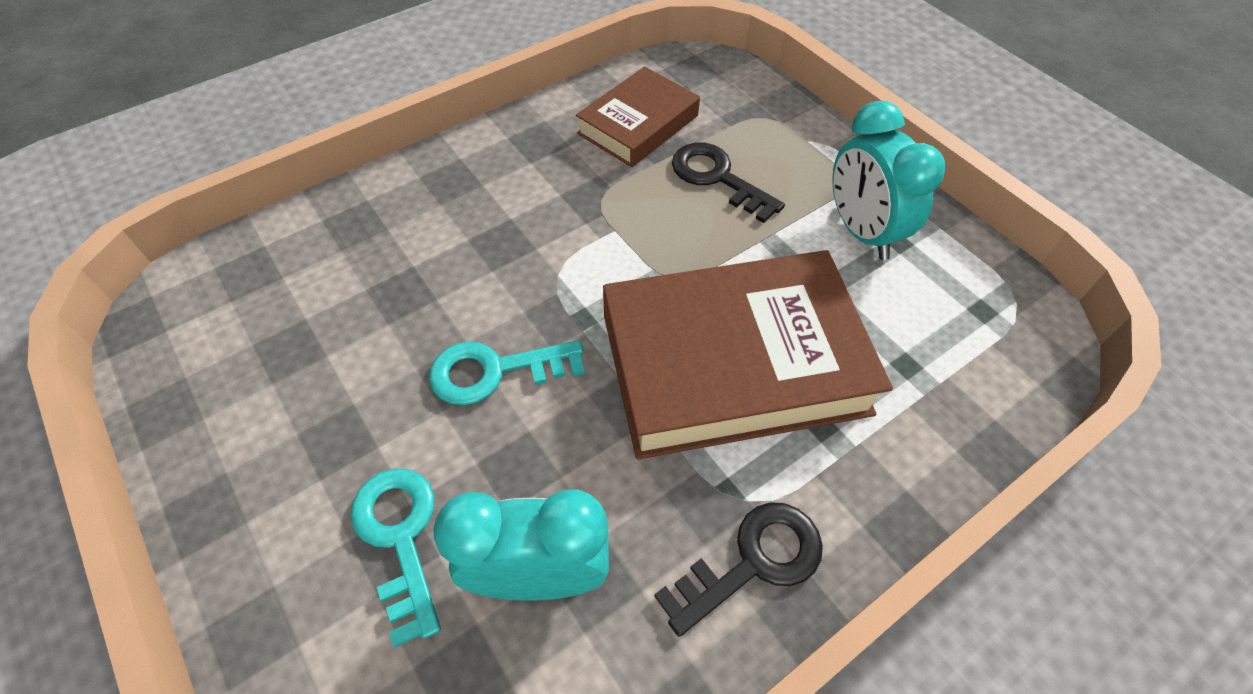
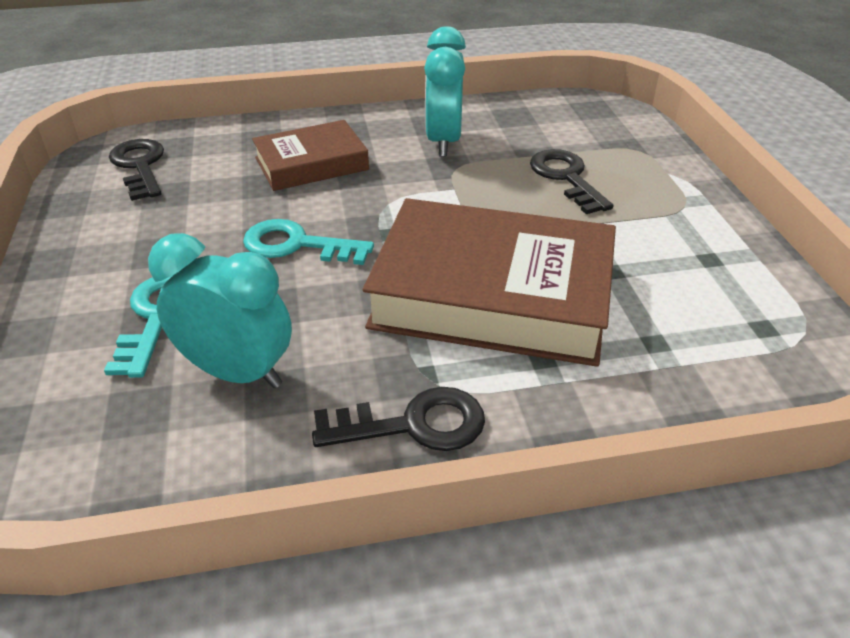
camera: 25 degrees right, 15 degrees down
(226, 317) = (140, 166): none -> black key
(638, 124) = (521, 131): brown book -> brown book (311, 164)
(861, 232) = (676, 243): turquoise clock -> turquoise clock (443, 142)

